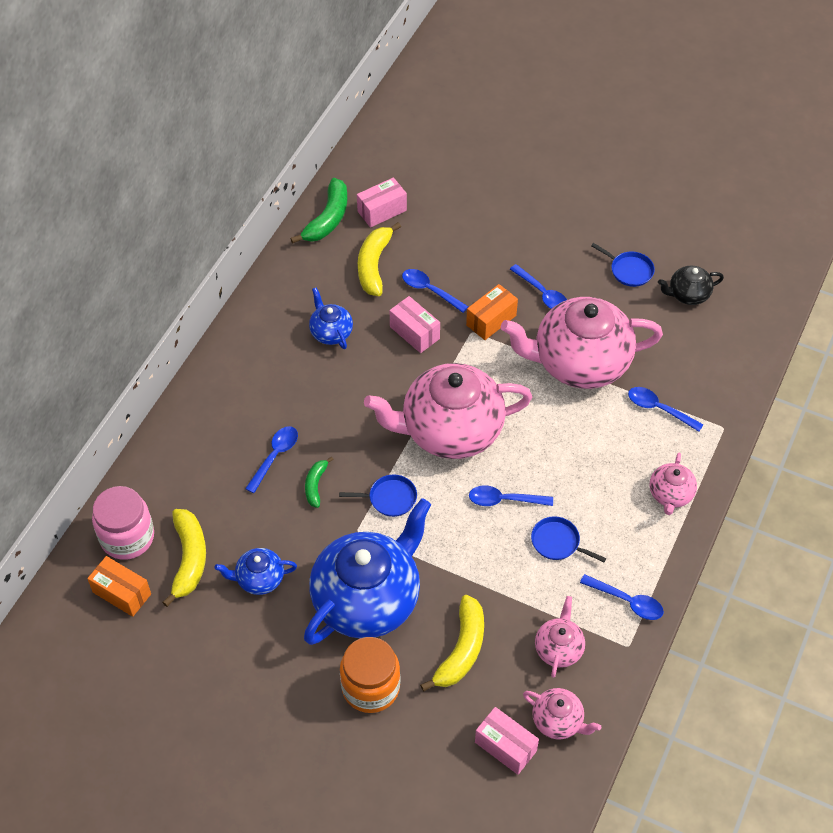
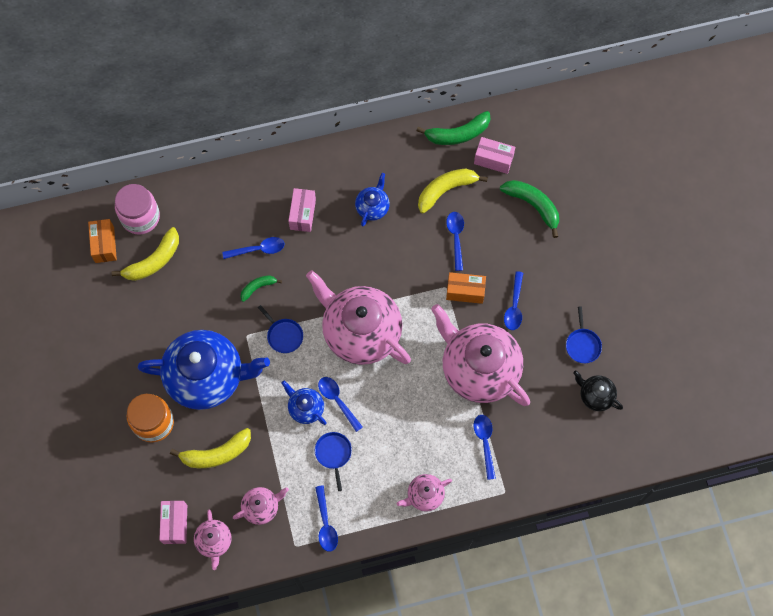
camera: 50 degrees right, 15 degrees up
(259, 579) = (172, 308): blue teapot -> blue teapot (305, 408)
(414, 332) = (415, 254): pink box -> pink box (303, 214)
(457, 214) = (533, 206): none -> green banana

